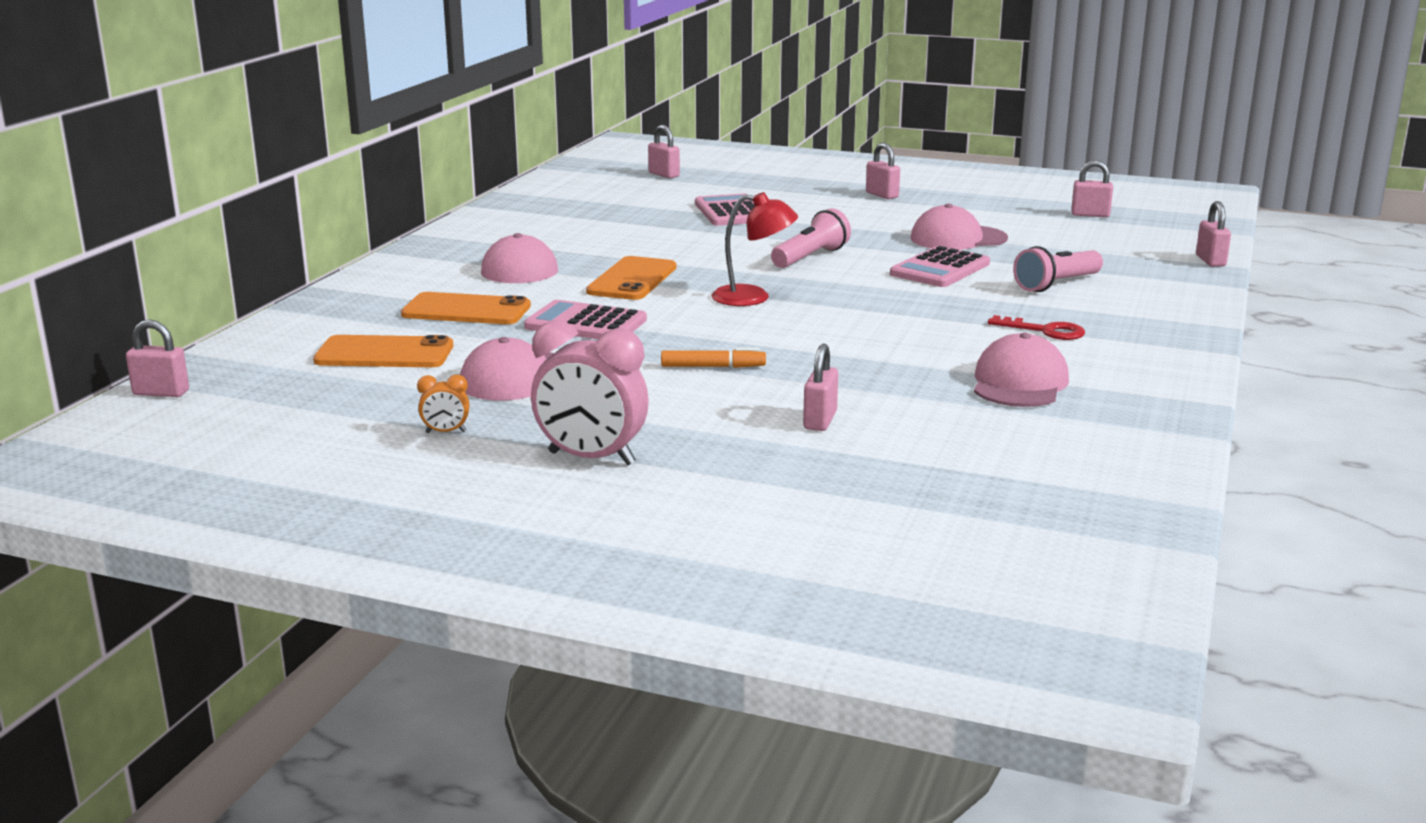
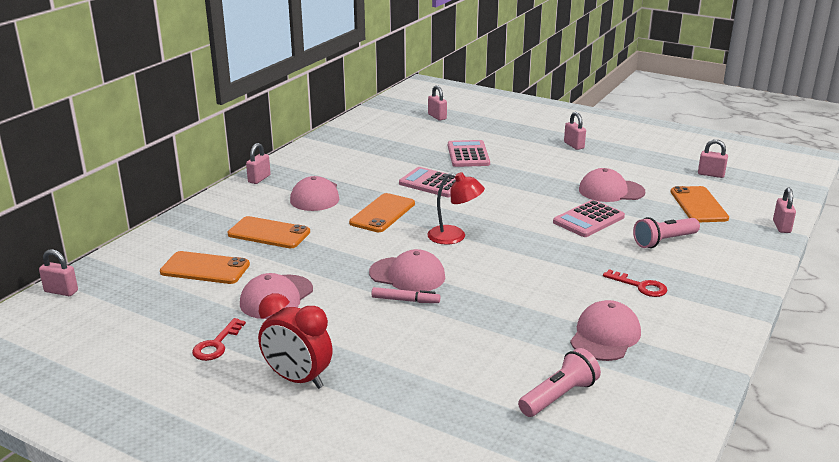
camera: 10 degrees right, 5 degrees up
(446, 432) = (216, 344): orange clock -> red key
(585, 324) = (338, 252): pink calculator -> pink calculator (433, 183)
(591, 458) = (297, 379): pink clock -> red clock
(702, 341) = (407, 275): none -> pink cap
(713, 367) = (405, 300): orange marker -> pink marker
(810, 257) = (505, 201): pink flashlight -> pink flashlight (559, 396)
(820, 421) = (457, 359): pink padlock -> pink padlock (259, 179)
(1087, 246) = (698, 205): none -> orange phone

